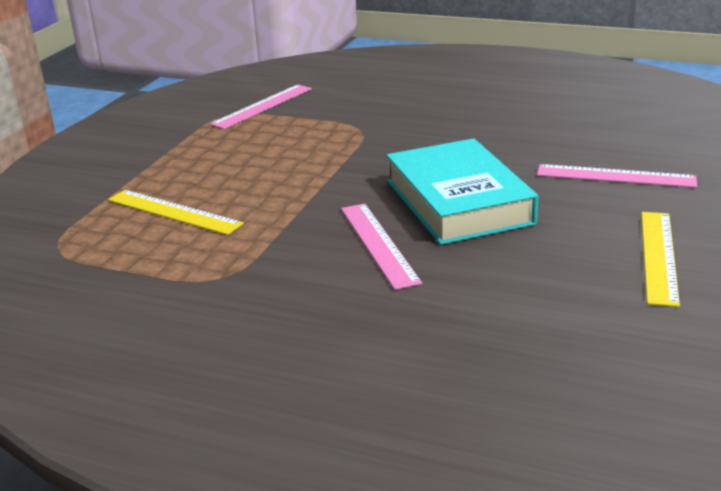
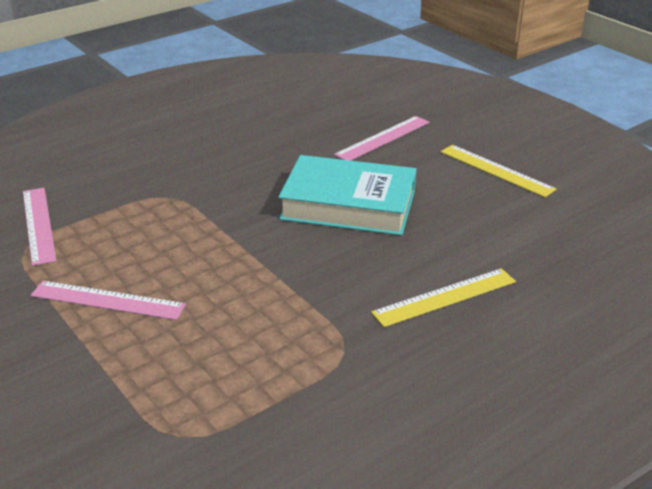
camera: 60 degrees left, 5 degrees up
(173, 212) = (194, 342): yellow ruler -> yellow ruler (445, 297)
(378, 244) = (372, 259): pink ruler -> pink ruler (107, 300)

